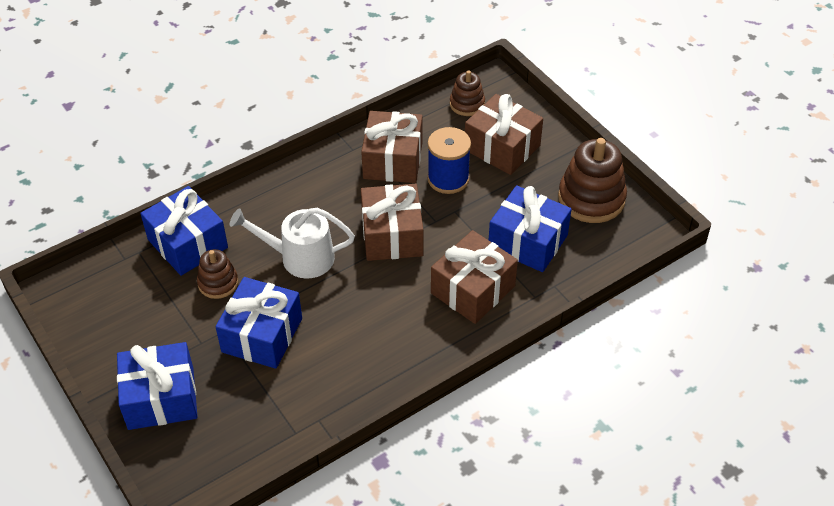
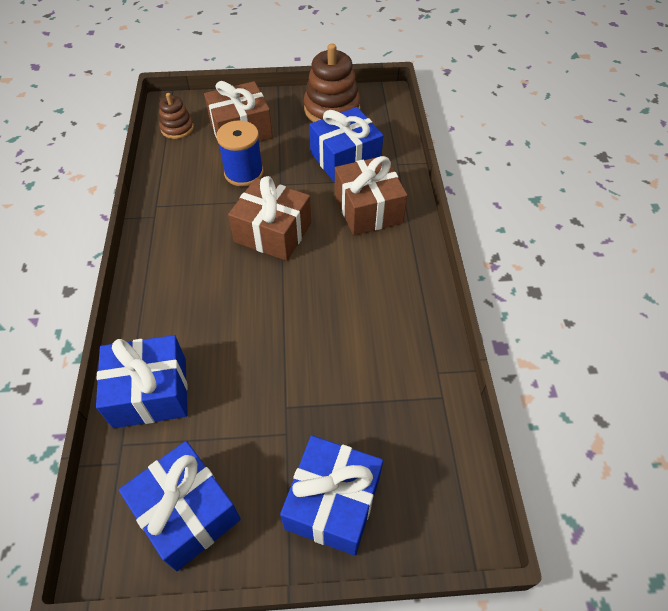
camera: 60 degrees left, 5 degrees up
(218, 283) = (222, 386): brown stacking toy -> none
(262, 335) = (313, 376): blue gift -> blue gift (187, 512)
(300, 257) = (245, 306): white watering can -> none
(393, 160) = (192, 196): brown gift -> none

